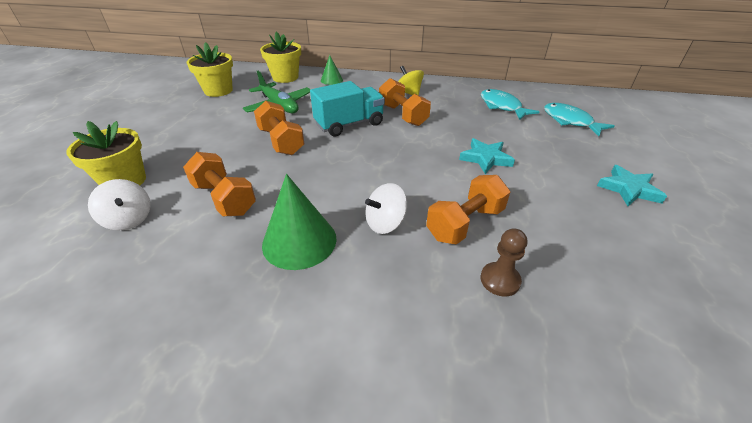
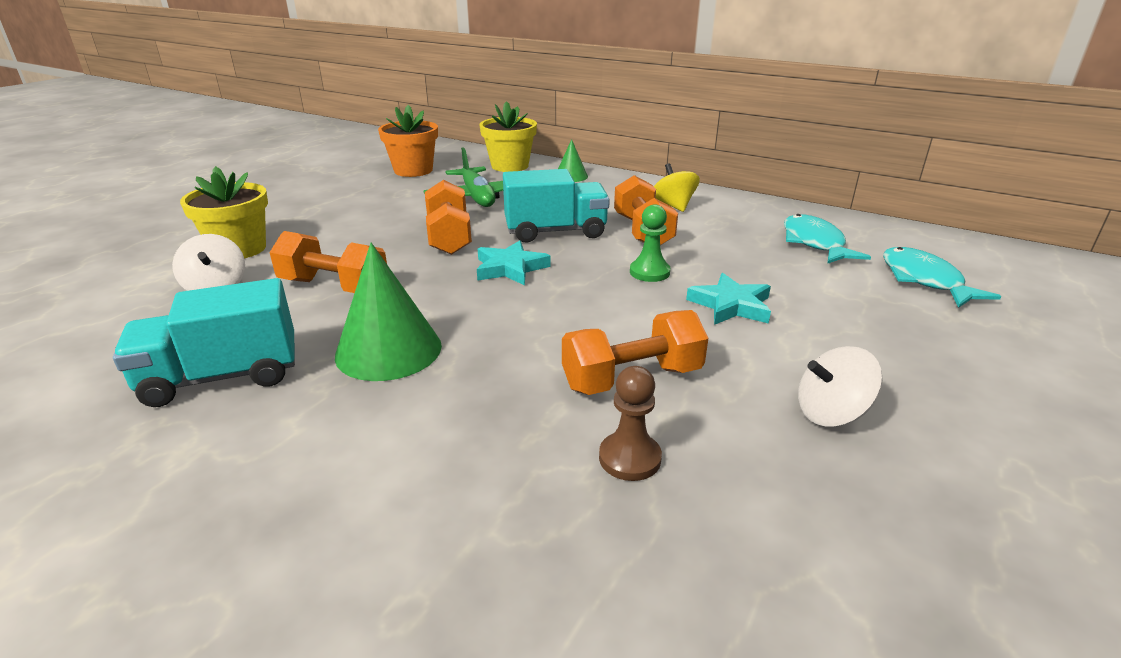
camera: 20 degrees right, 10 degrees down
(188, 296) = (222, 377): none -> turquoise truck
(218, 90) = (413, 170): yellow flower pot -> orange flower pot
(224, 198) = (334, 287): orange dumbbell -> orange dumbbell turned 45 degrees counterclockwise
(385, 223) = (516, 354): white spinning top -> white spinning top (831, 413)
(426, 144) = (649, 272): none -> green pawn
(629, 189) = (960, 392): turquoise star -> turquoise star (510, 268)

